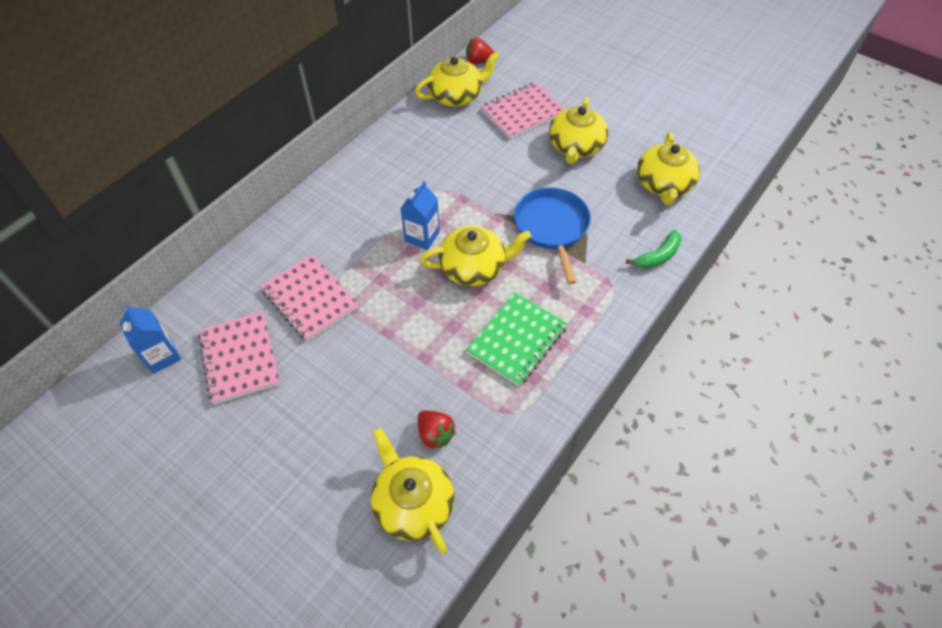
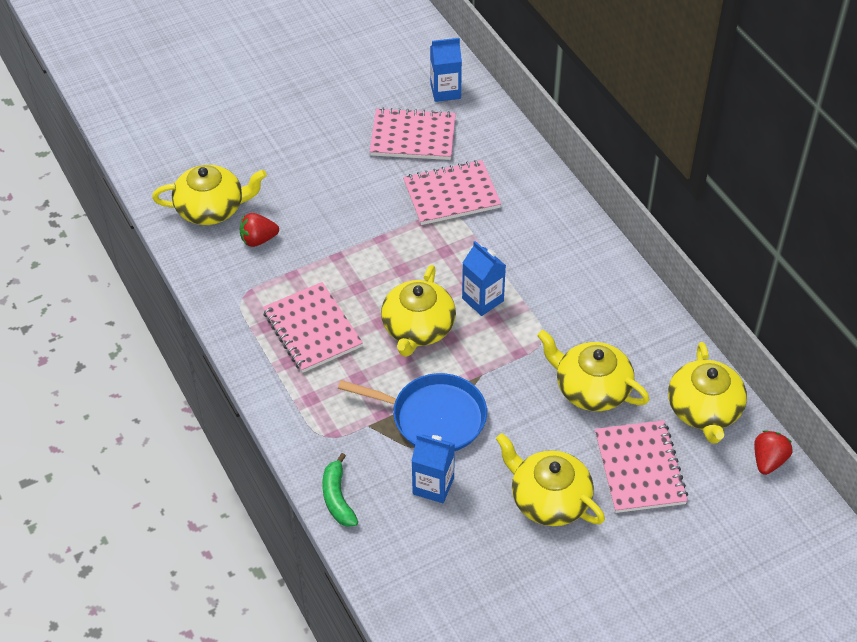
camera: 115 degrees right, 5 degrees down
(517, 340) = (312, 329): green notebook -> pink notebook
(608, 207) = (433, 485): none -> blue carton
(663, 184) = (437, 563): yellow teapot -> yellow teapot (591, 388)

